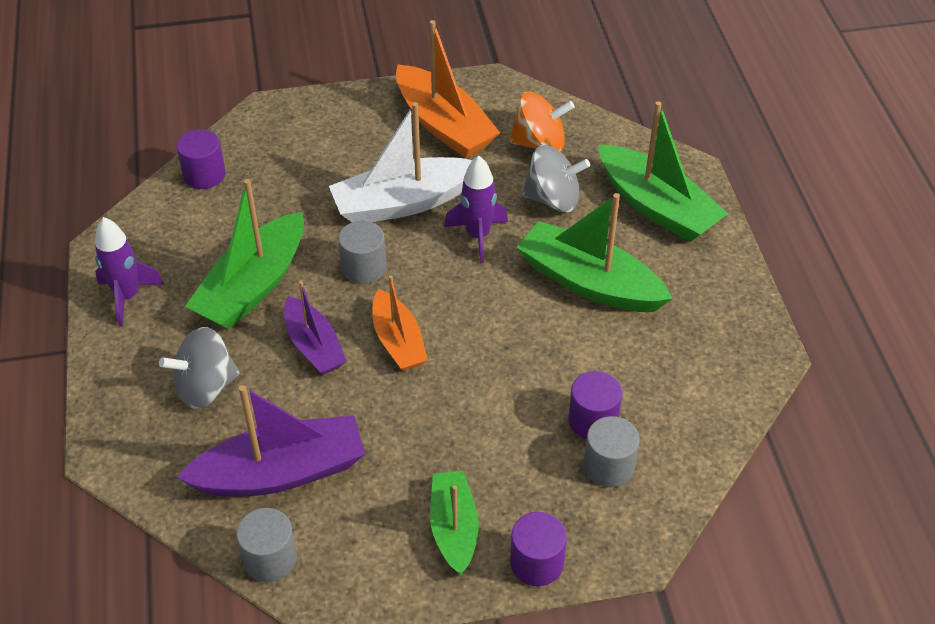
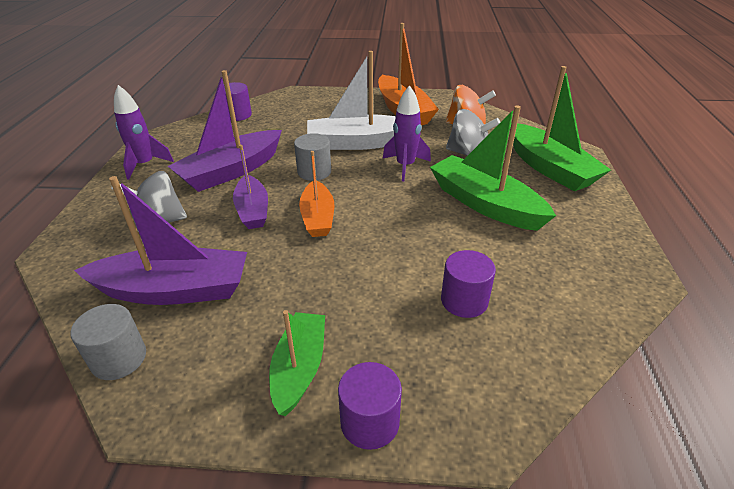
camera: 15 degrees right, 10 degrees down
(253, 286) = (231, 171): green boat -> purple boat
(609, 466) = (471, 342): grey cylinder -> none

